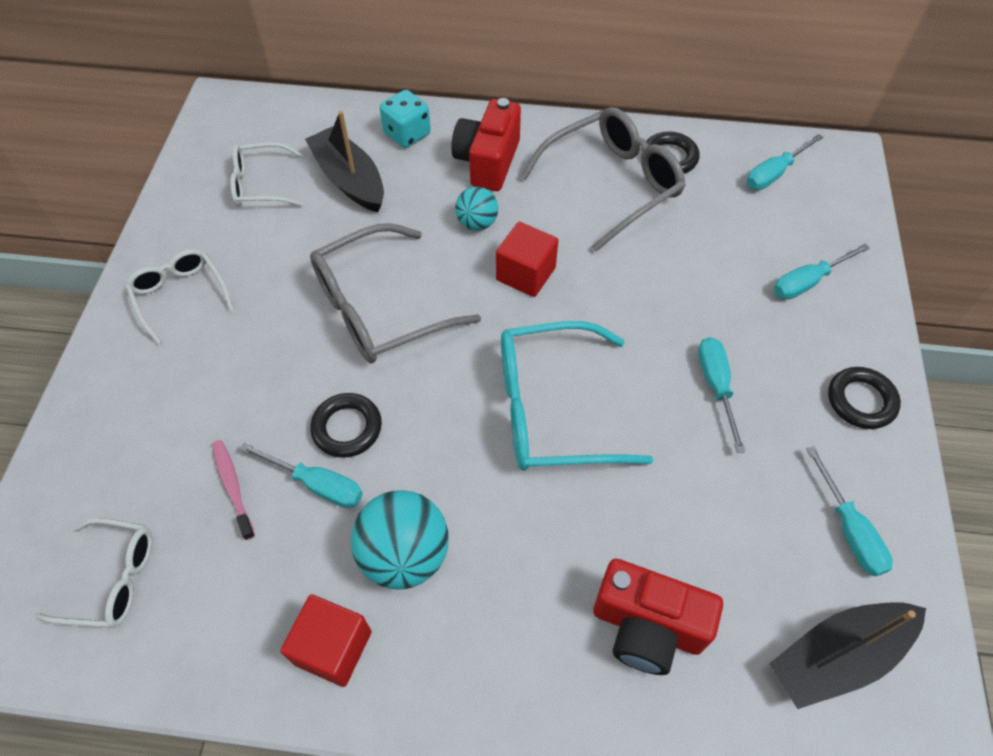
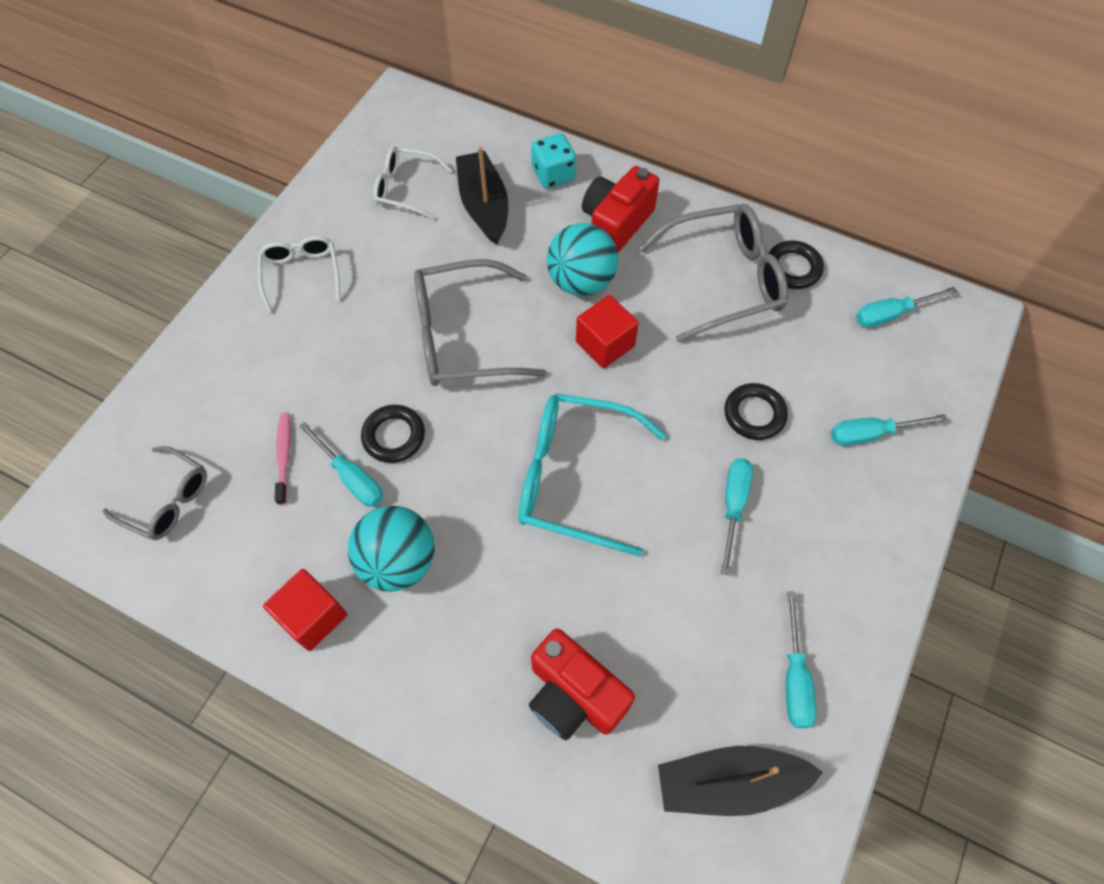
camera: 20 degrees right, 5 degrees up
(111, 578) = (166, 499): white glasses -> grey glasses
(477, 223) = (581, 281): turquoise ball -> turquoise ball, size x1.70
(861, 401) = (866, 565): black ring -> black ring (754, 414)

